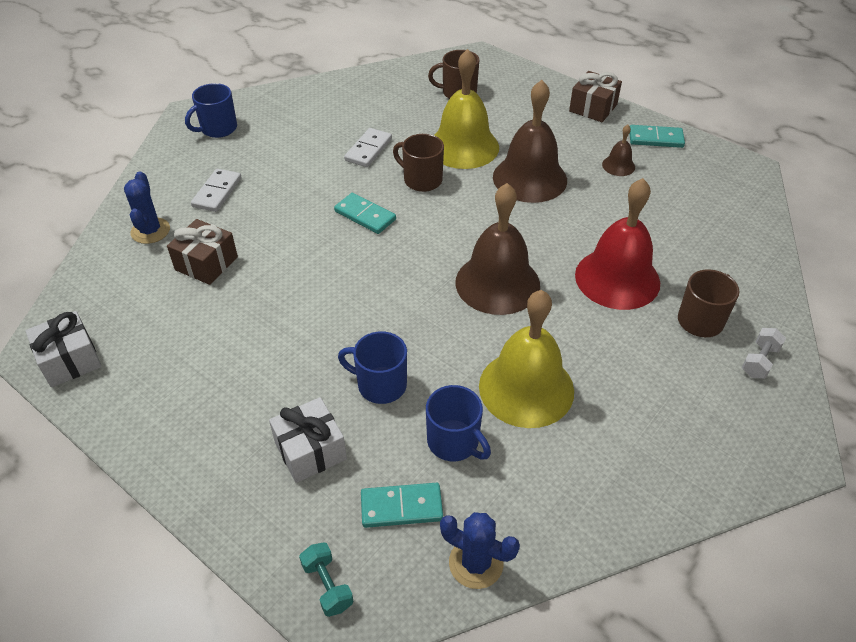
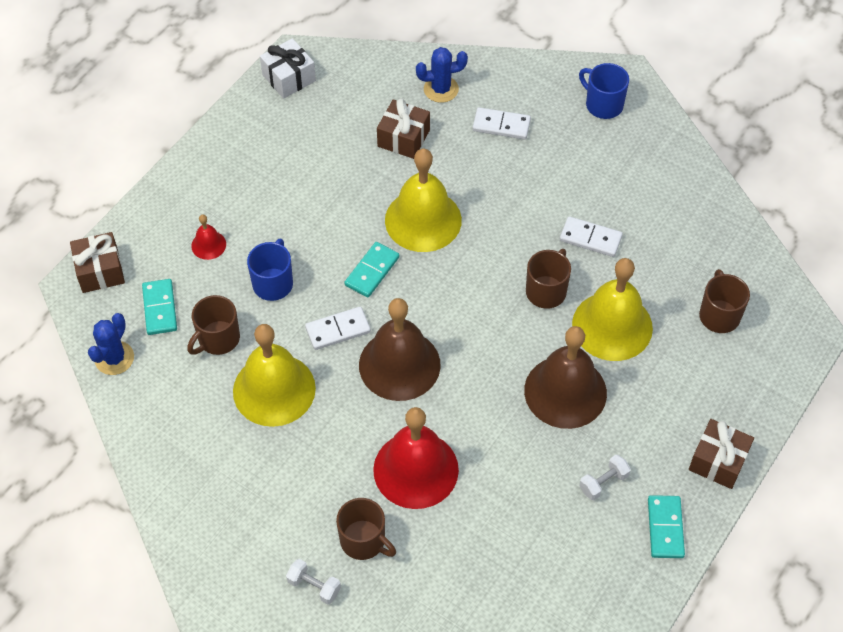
camera: 85 degrees right, 10 degrees up
(310, 450) = (208, 245): white gift -> red bell
(320, 255) = (423, 220): none -> yellow bell
(327, 586) = (100, 271): turquoise dumbbell -> brown gift
(365, 215) = (483, 248): turquoise domino -> turquoise domino (372, 271)
(451, 329) = (338, 330): none -> white domino
(454, 442) = (218, 339): blue mug -> brown mug
(618, 165) = (603, 482): brown bell -> white dumbbell

